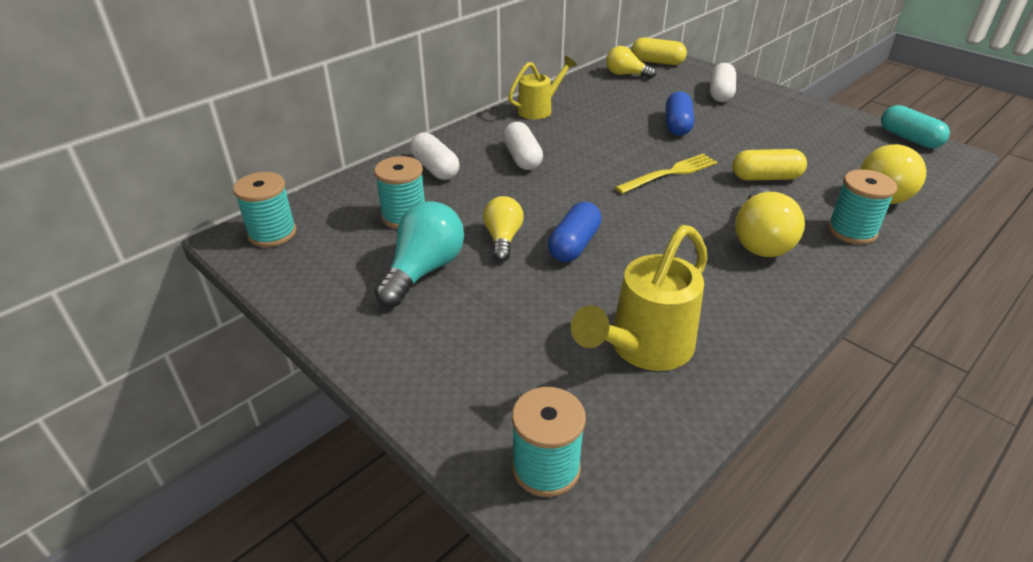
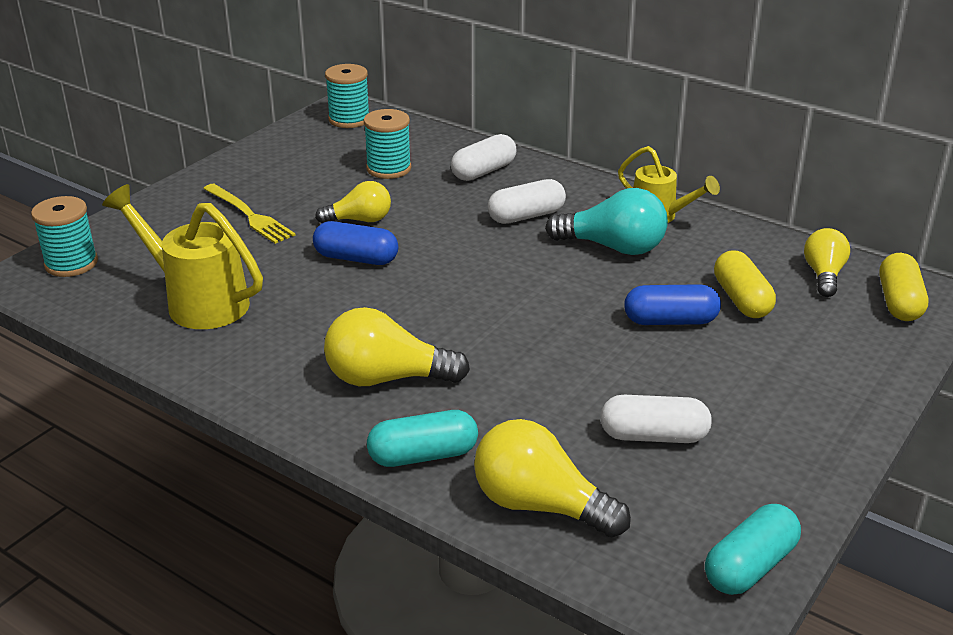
camera: 80 degrees right, 5 degrees down
(424, 270) = (304, 189): turquoise light bulb -> turquoise light bulb (613, 247)
(670, 173) = (527, 315): yellow fork -> yellow fork (249, 215)
(720, 93) = (812, 362): white capsule -> white capsule (653, 436)
(766, 178) = (544, 392): yellow capsule -> yellow capsule (741, 299)
(851, 231) = (423, 455): turquoise spool -> turquoise capsule

